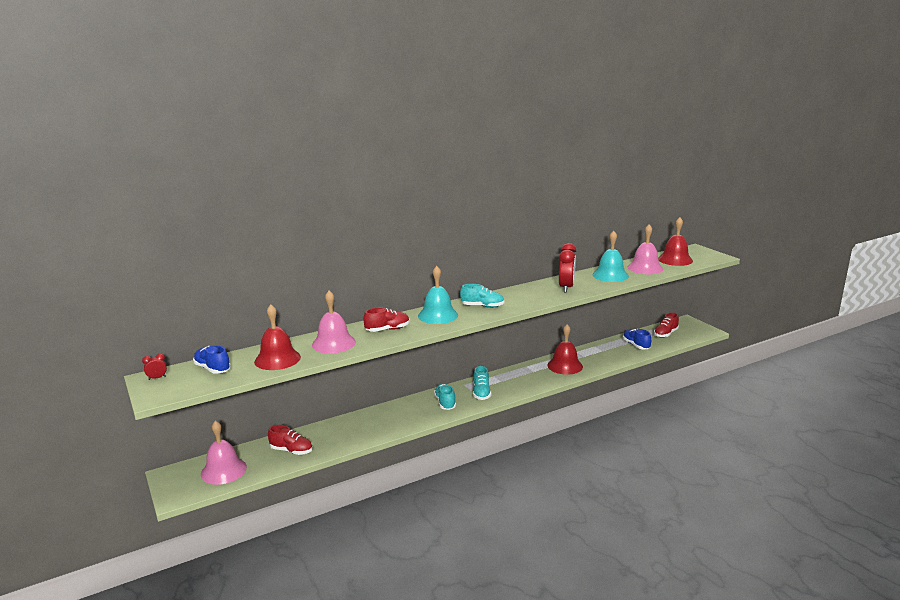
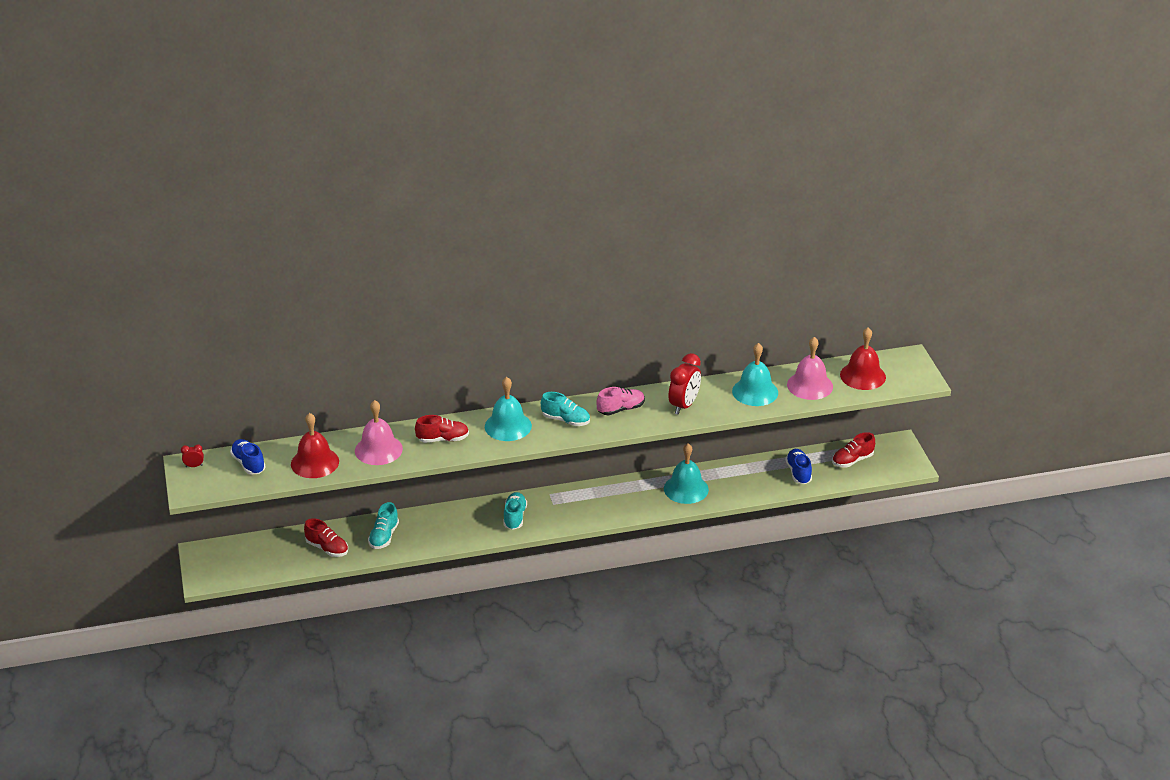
camera: 15 degrees right, 15 degrees up
(223, 470) = (254, 559): pink bell -> none
(481, 393) = (563, 511): turquoise shoe -> turquoise shoe (384, 536)
(520, 295) = (621, 409): none -> pink shoe
(565, 366) = (686, 489): red bell -> turquoise bell

